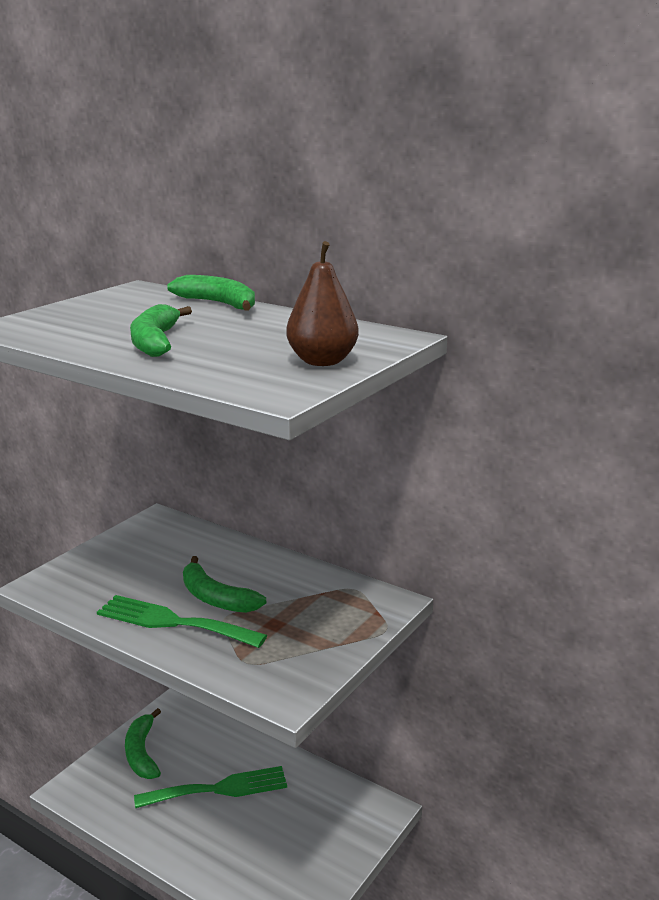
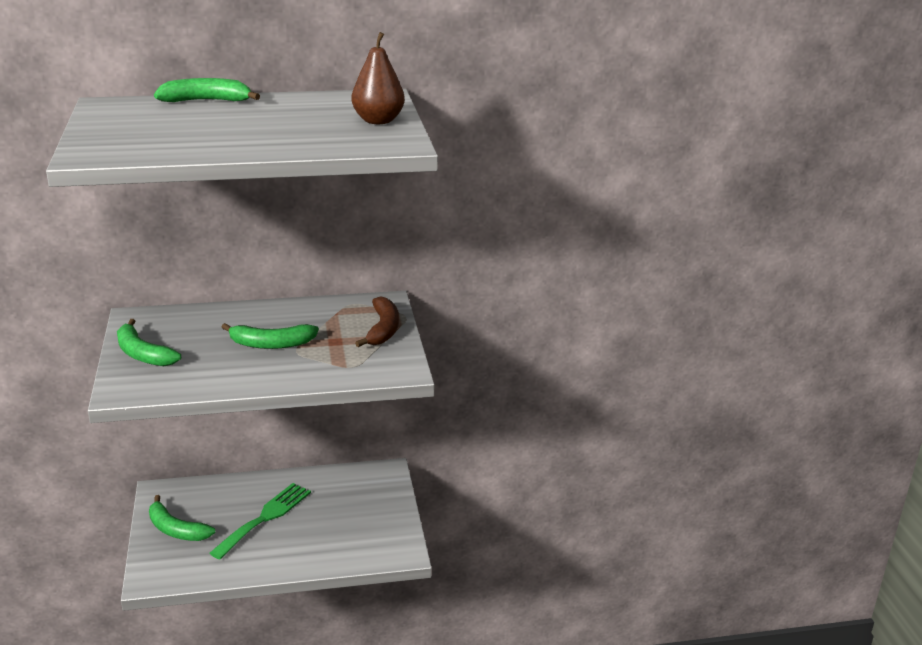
camera: 45 degrees left, 5 degrees up
(155, 342) = (239, 136): green banana -> green banana (142, 354)
(173, 622) = (267, 368): green fork -> none
(339, 634) = (383, 329): none -> brown banana

